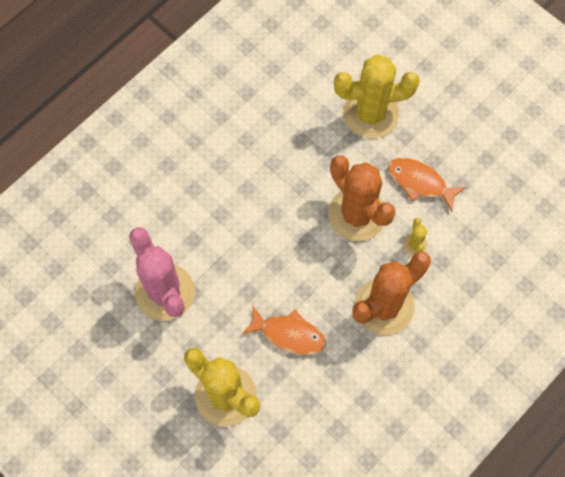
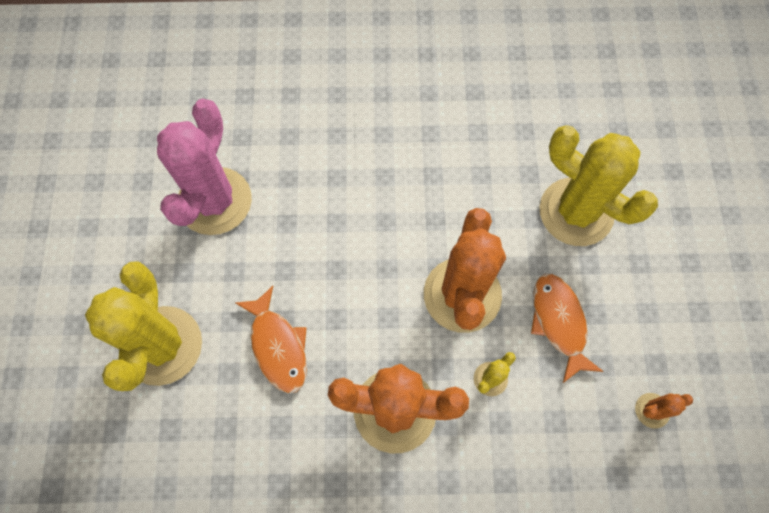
camera: 45 degrees right, 0 degrees up
(506, 184) = (652, 410): none -> orange cactus

